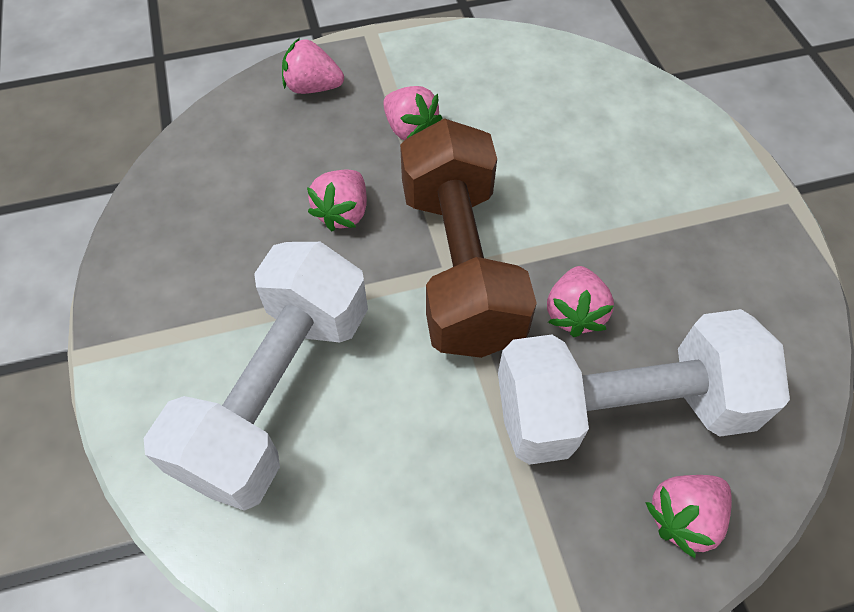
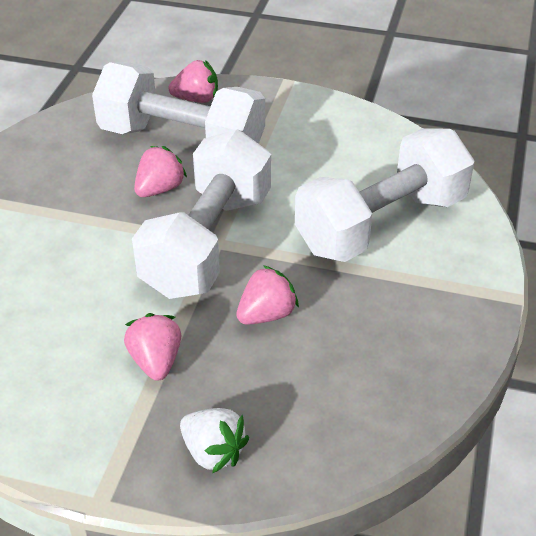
camera: 150 degrees left, 15 degrees down
(313, 87) = (213, 452): pink strawberry -> white strawberry
(459, 265) = (208, 243): brown dumbbell -> white dumbbell

